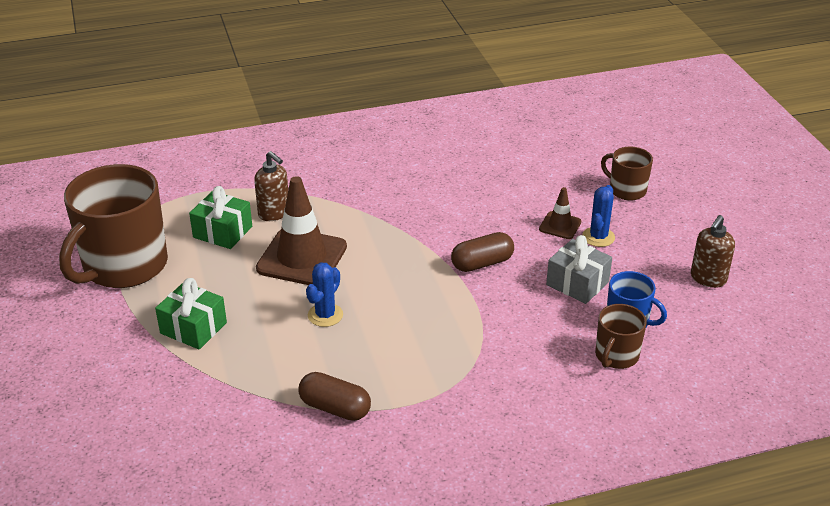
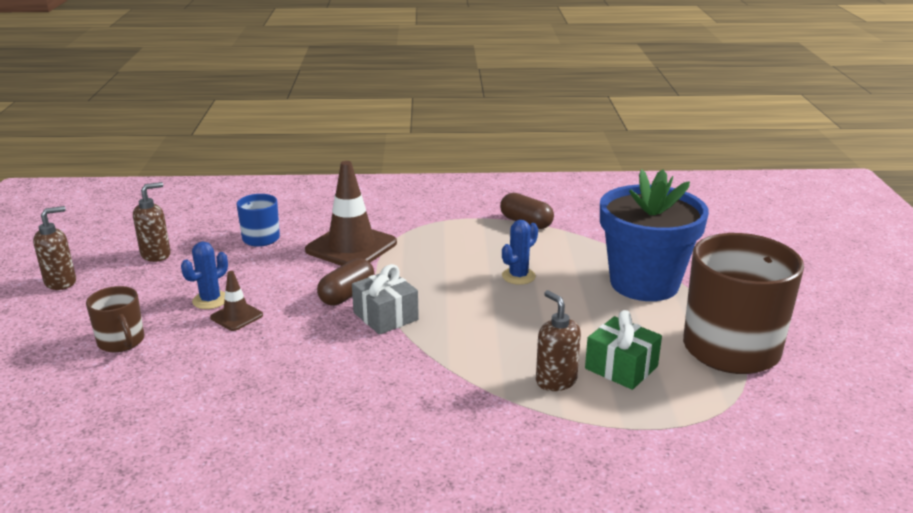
camera: 165 degrees left, 10 degrees down
(193, 328) = (644, 283): green gift -> blue flower pot
(302, 258) = (531, 326): brown traffic cone -> brown traffic cone (351, 247)
(482, 263) = (347, 295): brown capsule -> brown capsule turned 45 degrees counterclockwise
(577, 283) = (273, 267): grey gift -> grey gift (385, 316)
(616, 356) = (293, 221): brown mug -> none
(750, 232) = (61, 282): none -> brown soap dispenser

